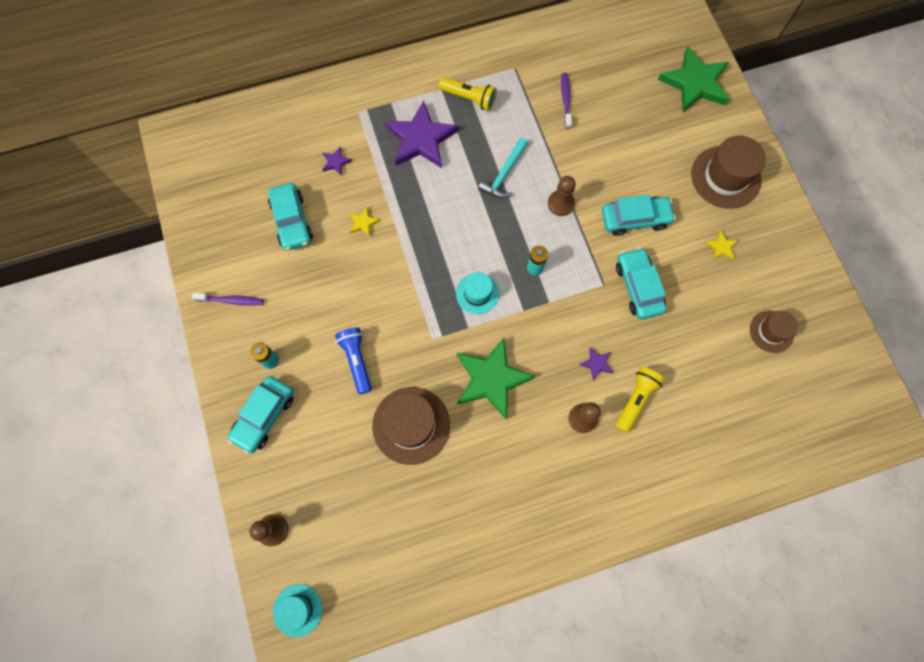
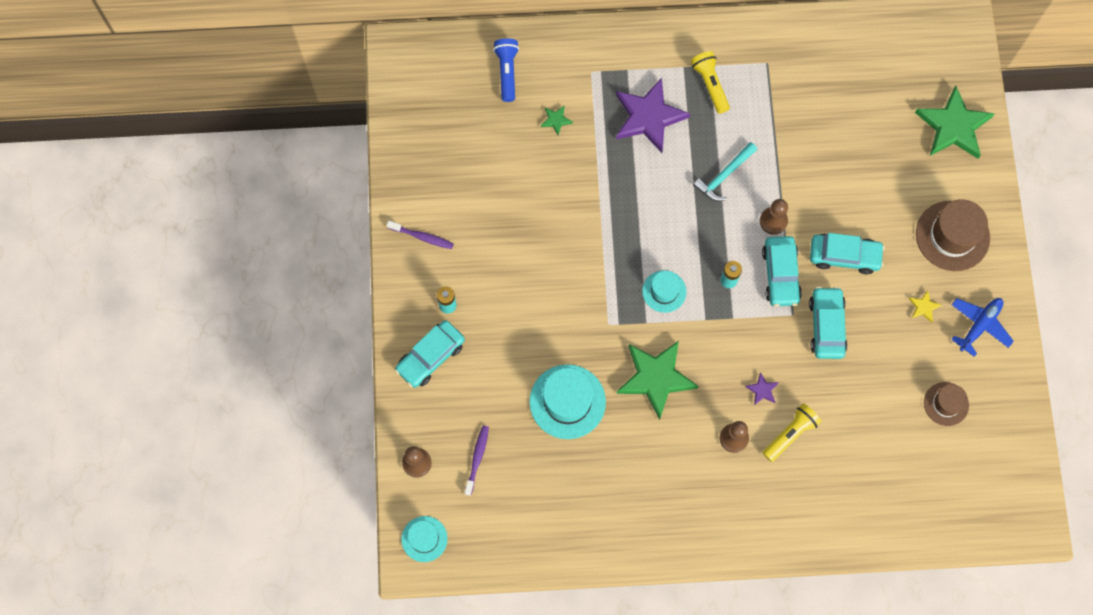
camera: 15 degrees right, 0 degrees up
(292, 221) = (498, 171): turquoise car -> turquoise car (780, 274)
(336, 162) = (556, 120): purple star -> green star
(356, 360) = (530, 327): blue flashlight -> blue flashlight (507, 72)
(363, 222) = (569, 191): yellow star -> none
(411, 425) = (567, 401): brown hat -> turquoise hat
(469, 98) = (710, 85): yellow flashlight -> yellow flashlight turned 150 degrees counterclockwise
(565, 100) = (810, 111): purple toothbrush -> purple toothbrush (477, 458)
(777, 251) = (979, 325): none -> blue plane

